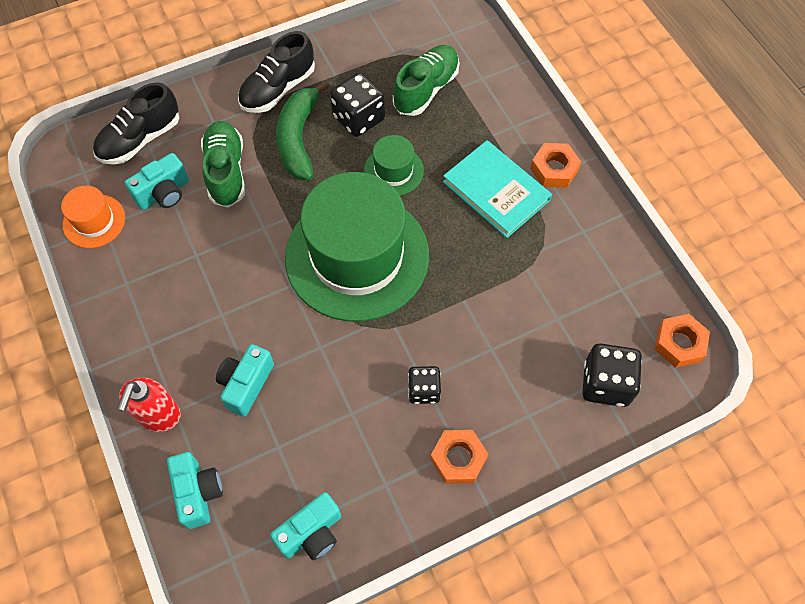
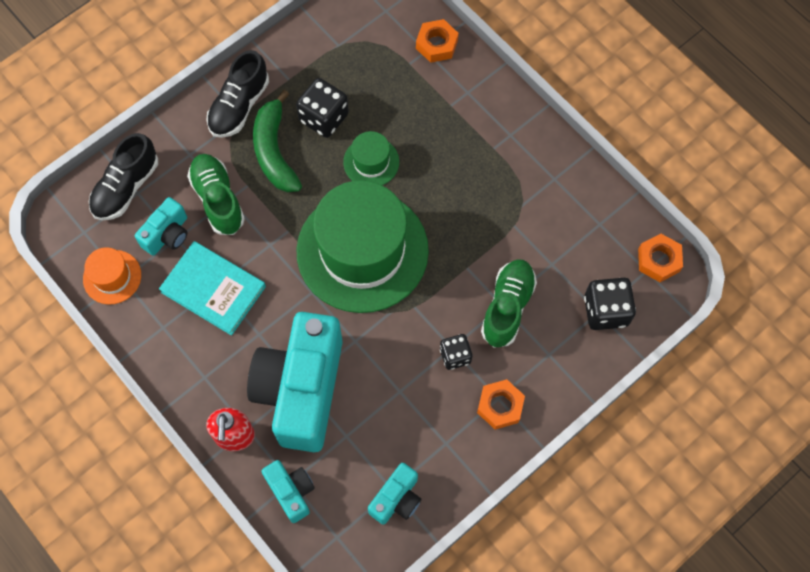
camera: 15 degrees left, 5 degrees up
(246, 384) = (301, 390): turquoise camera -> turquoise camera, size x2.18
(426, 89) = (377, 74): green shoe -> green shoe (507, 307)
(496, 191) = (468, 159): turquoise book -> turquoise book (213, 289)
(554, 169) = (514, 126): orange nut -> orange nut (436, 44)

